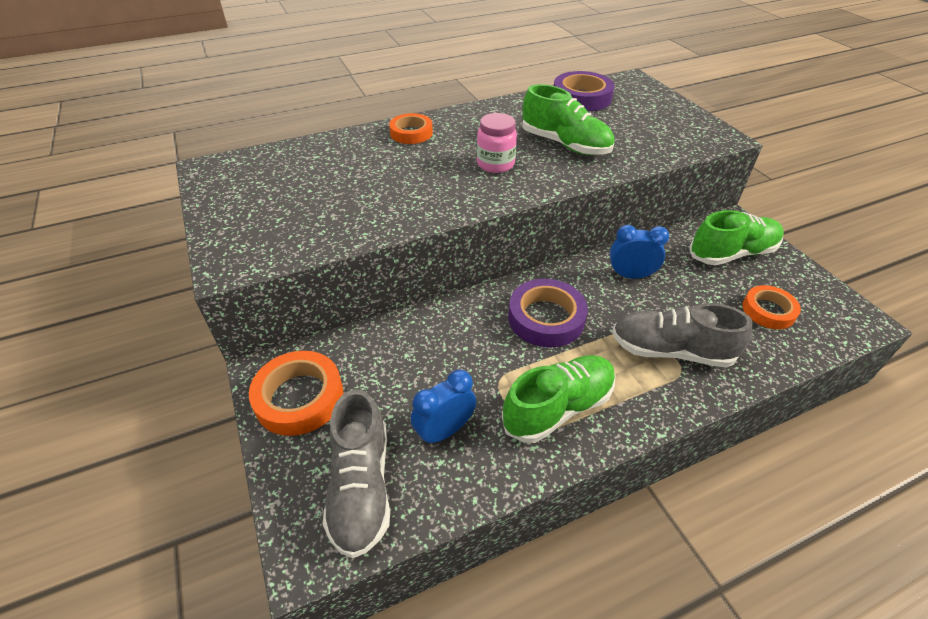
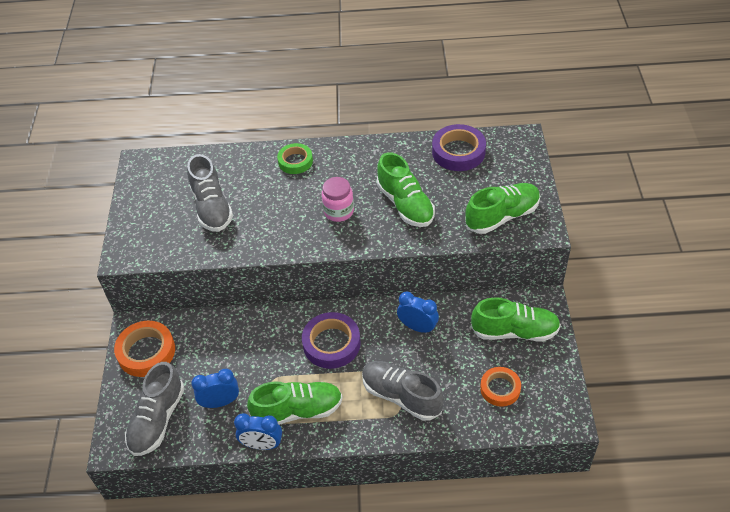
camera: 25 degrees right, 5 degrees up
(332, 190) = (212, 207): none -> grey shoe
(411, 133) = (295, 161): orange tape -> green tape
(539, 469) = (262, 445): none -> blue clock
(673, 135) = (502, 216): none -> green shoe

